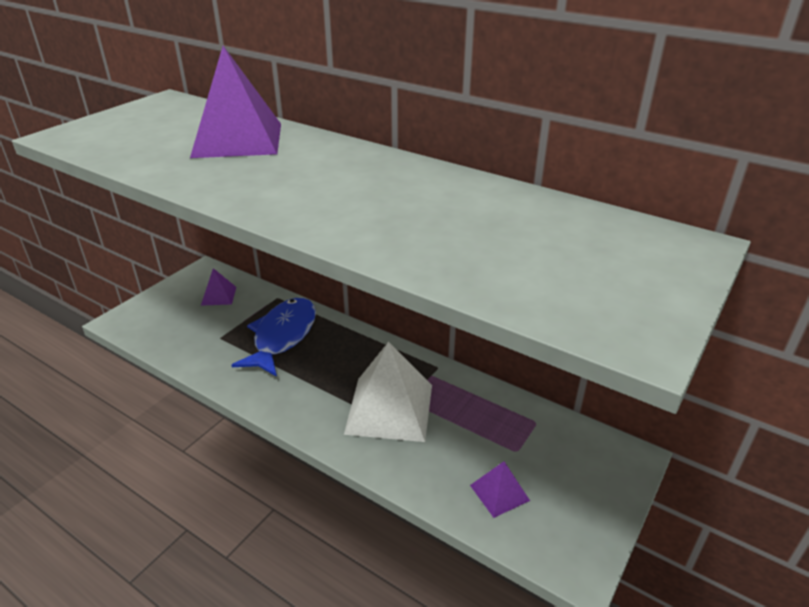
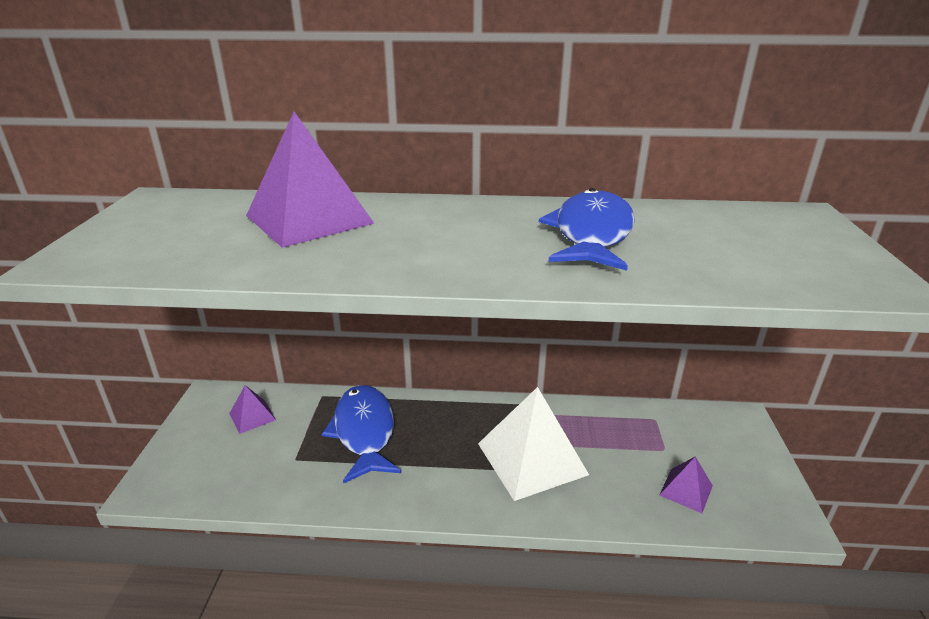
camera: 30 degrees left, 5 degrees down
(432, 207) = (591, 234): none -> blue fish

